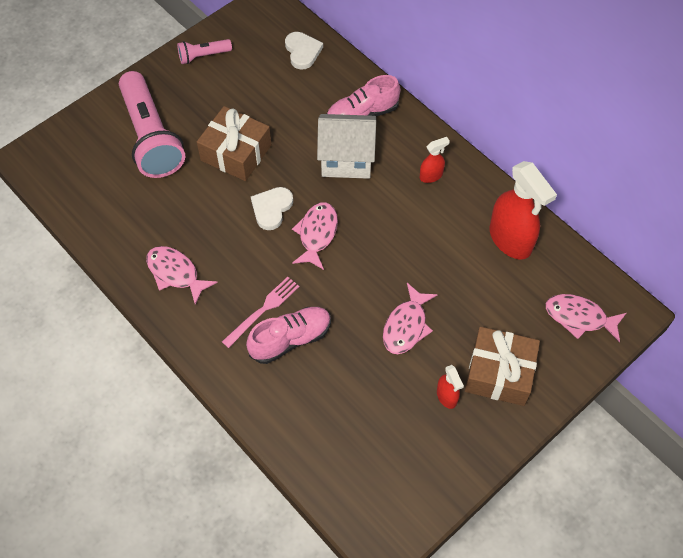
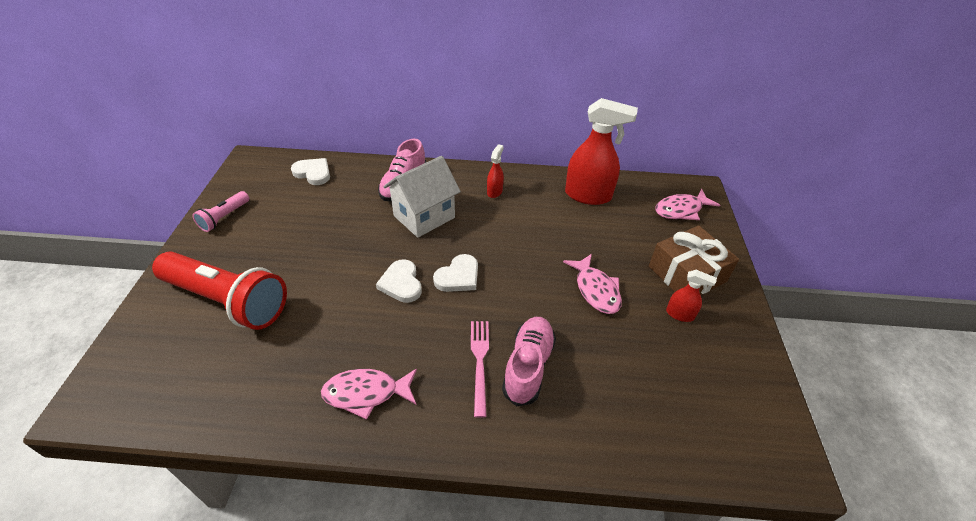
camera: 45 degrees left, 15 degrees down
(151, 137) = (228, 300): pink flashlight -> red flashlight
(236, 153) = (326, 264): brown gift -> none
(317, 234) = (458, 276): pink fish -> white heart

